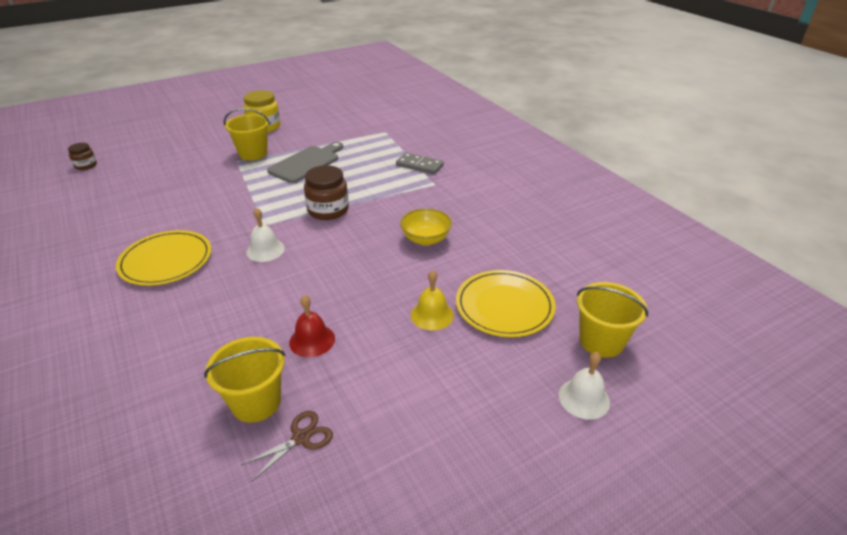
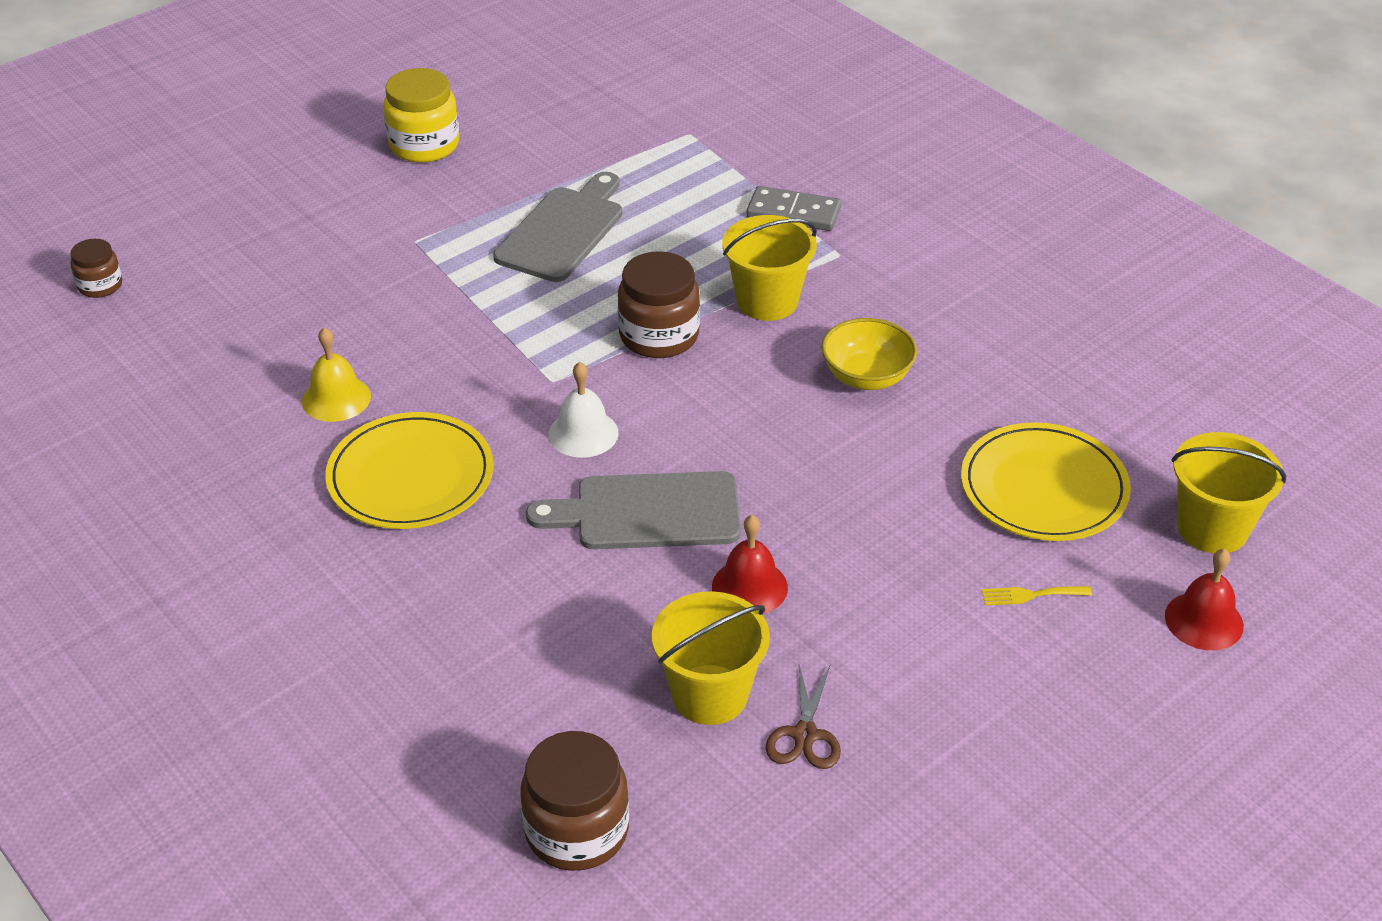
camera: 10 degrees left, 5 degrees up
(124, 483) = (577, 831): none -> brown jar
(253, 153) = (439, 218): yellow bucket -> yellow bucket (767, 301)
(277, 293) = (648, 512): none -> grey cutting board
(301, 438) = (805, 735): brown scissors -> brown scissors turned 150 degrees clockwise
(432, 315) = (929, 518): yellow bell -> yellow bell (336, 398)
(477, 367) = (1031, 595): none -> yellow fork
(584, 398) = (1204, 620): white bell -> red bell

